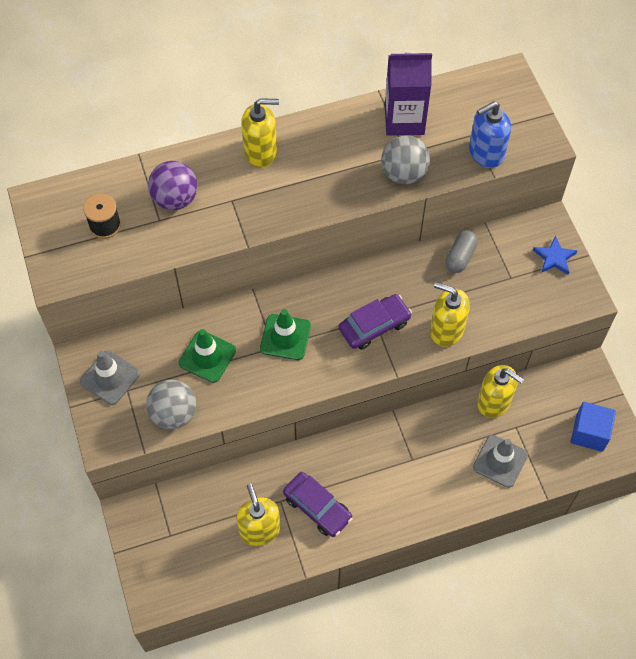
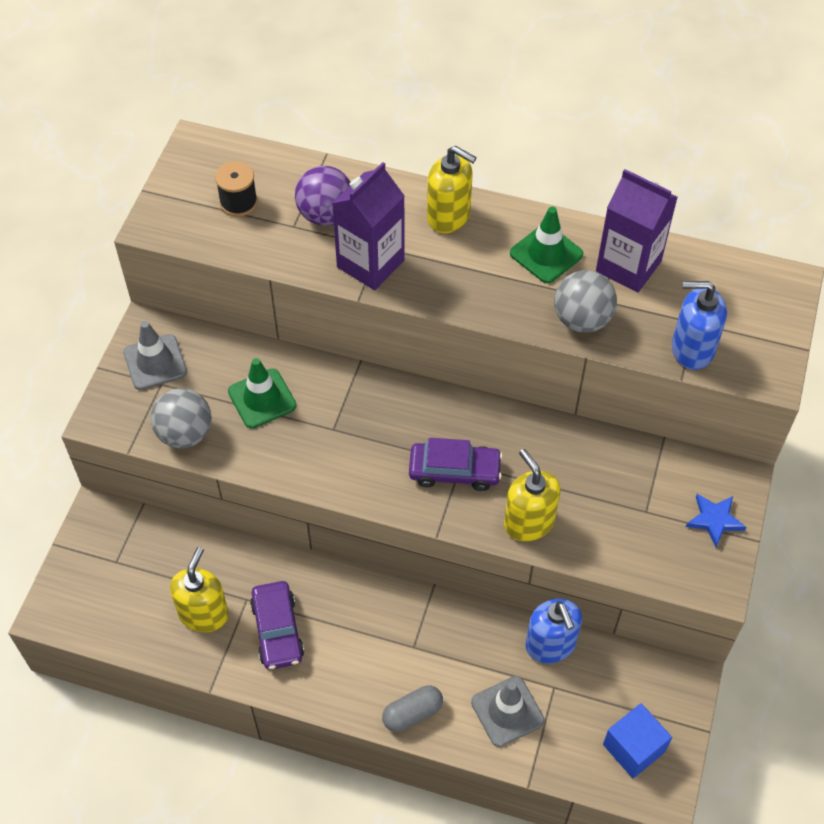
camera: 35 degrees right, 5 degrees down
(235, 216) = (370, 263): none -> purple carton
(285, 337) = (354, 427): green traffic cone -> green traffic cone (546, 254)
(460, 257) = (606, 456): grey capsule -> grey capsule (412, 713)
(494, 402) = (550, 645): yellow soap dispenser -> blue soap dispenser

